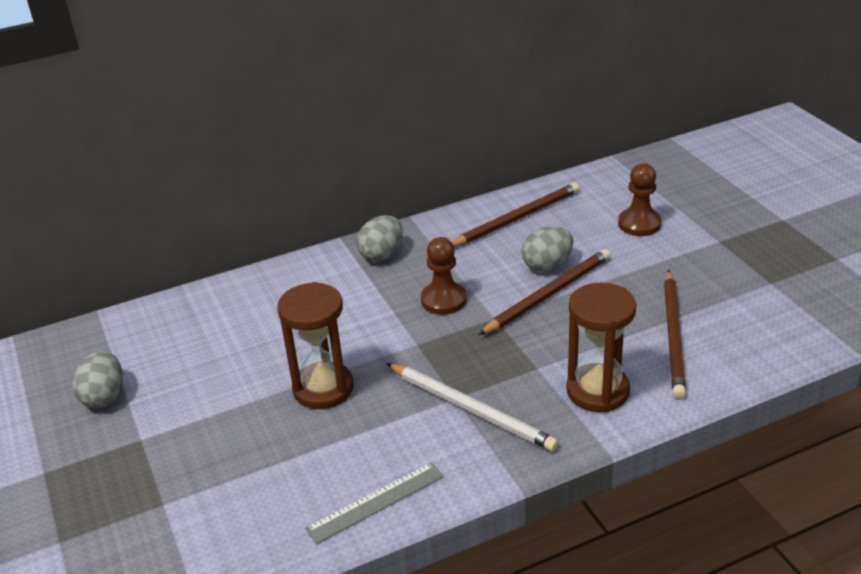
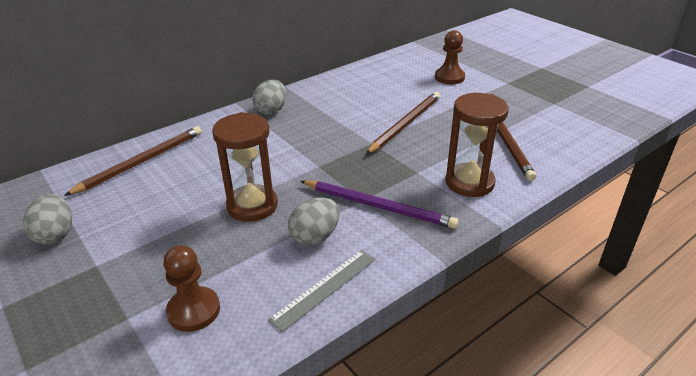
camera: 15 degrees left, 0 degrees up
(443, 300) = (329, 135): brown pawn -> brown pawn (193, 310)
(471, 409) = (378, 206): white pencil -> purple pencil
(517, 218) = (363, 81): brown pencil -> brown pencil (141, 162)
(547, 265) = (396, 106): grey egg -> grey egg (315, 237)

